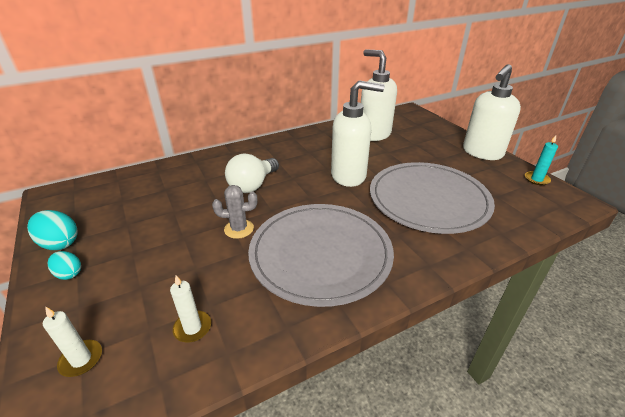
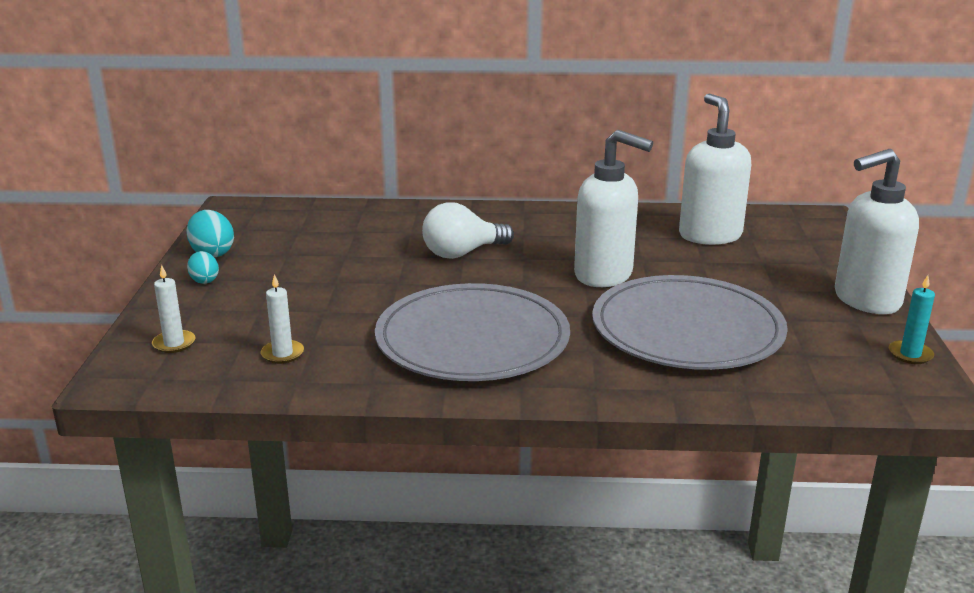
camera: 30 degrees right, 10 degrees down
(239, 229) = (402, 291): grey cactus -> none

